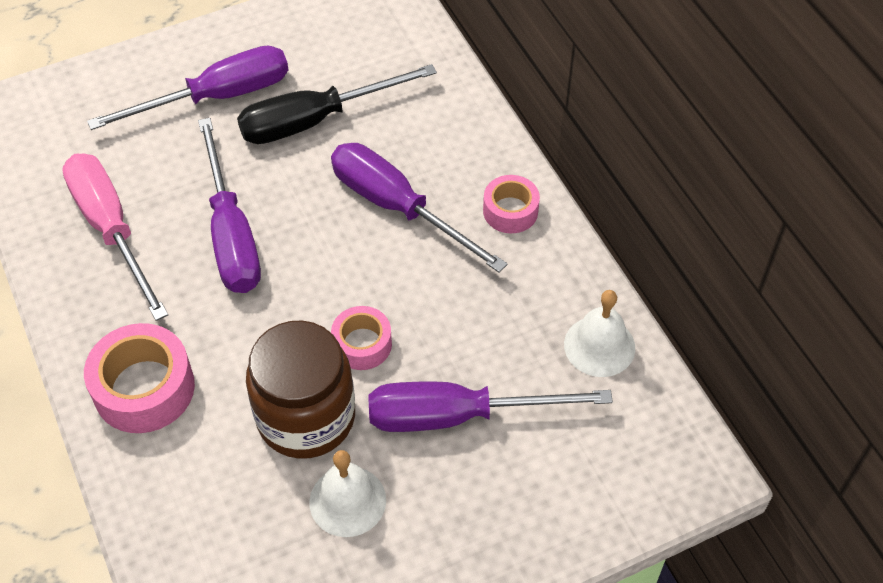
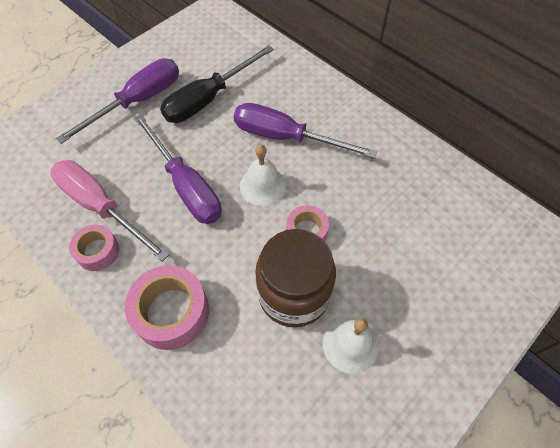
camera: 20 degrees left, 5 degrees up
(458, 415) = (391, 259): purple screwdriver -> none
(510, 211) = (355, 120): pink tape -> pink tape (97, 251)
(599, 346) = (452, 186): white bell -> white bell (262, 185)

